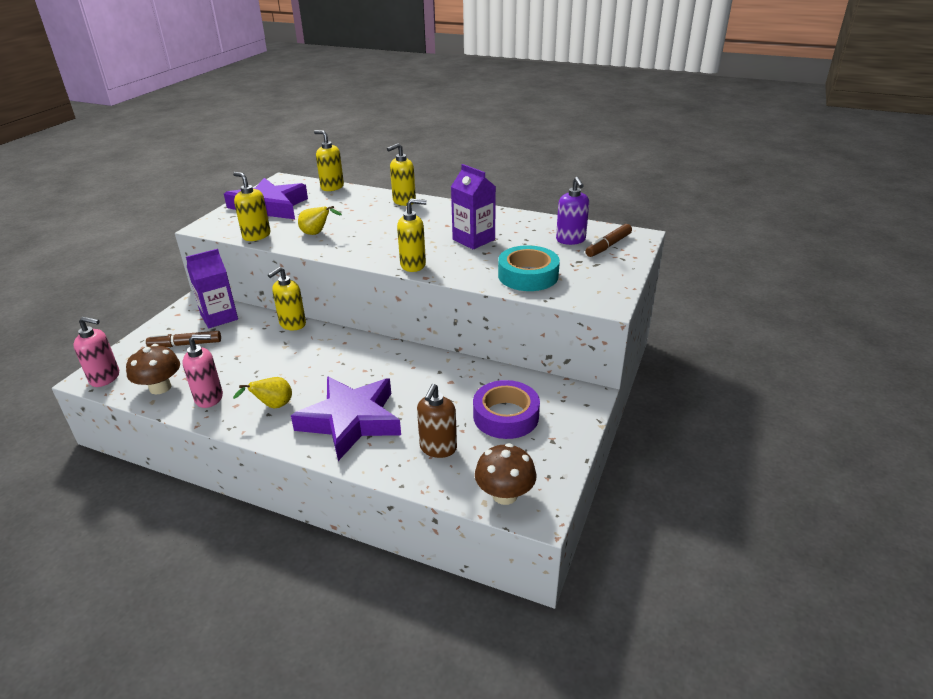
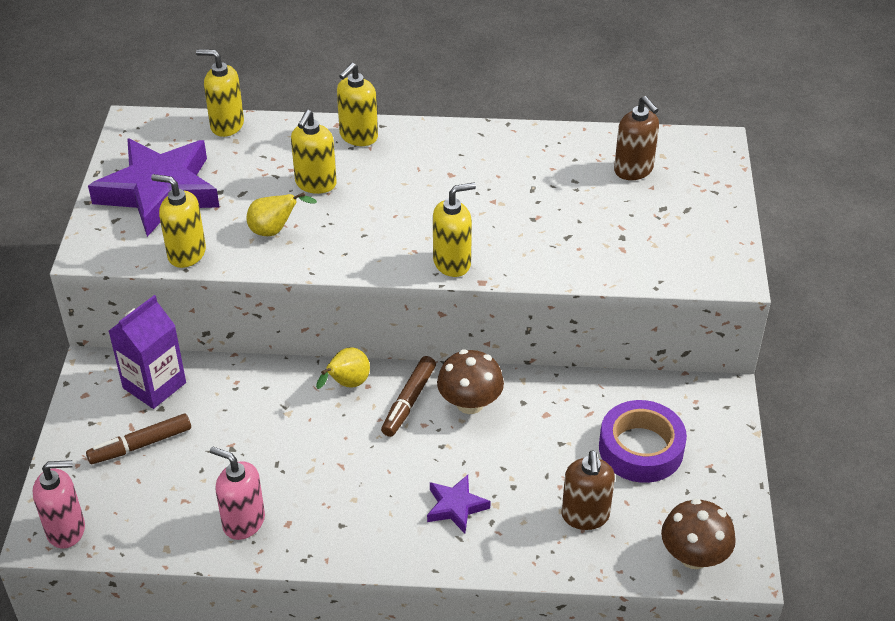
camera: 20 degrees left, 10 degrees up
(160, 387) = (160, 524): brown mushroom -> brown mushroom (470, 403)
(209, 398) = (243, 522): pink soap dispenser -> pink soap dispenser turned 120 degrees counterclockwise
(273, 406) = (339, 511): yellow pear -> yellow pear (347, 384)
(292, 324) = (273, 372): yellow soap dispenser -> yellow soap dispenser (315, 184)
(351, 421) = (456, 507): purple star -> purple star, size x0.46
(473, 239) = (505, 196): purple carton -> none
(528, 275) = (612, 249): turquoise tape -> none
(570, 240) = (633, 170): purple soap dispenser -> brown soap dispenser
(608, 246) = (686, 171): brown marker -> brown marker (409, 401)

